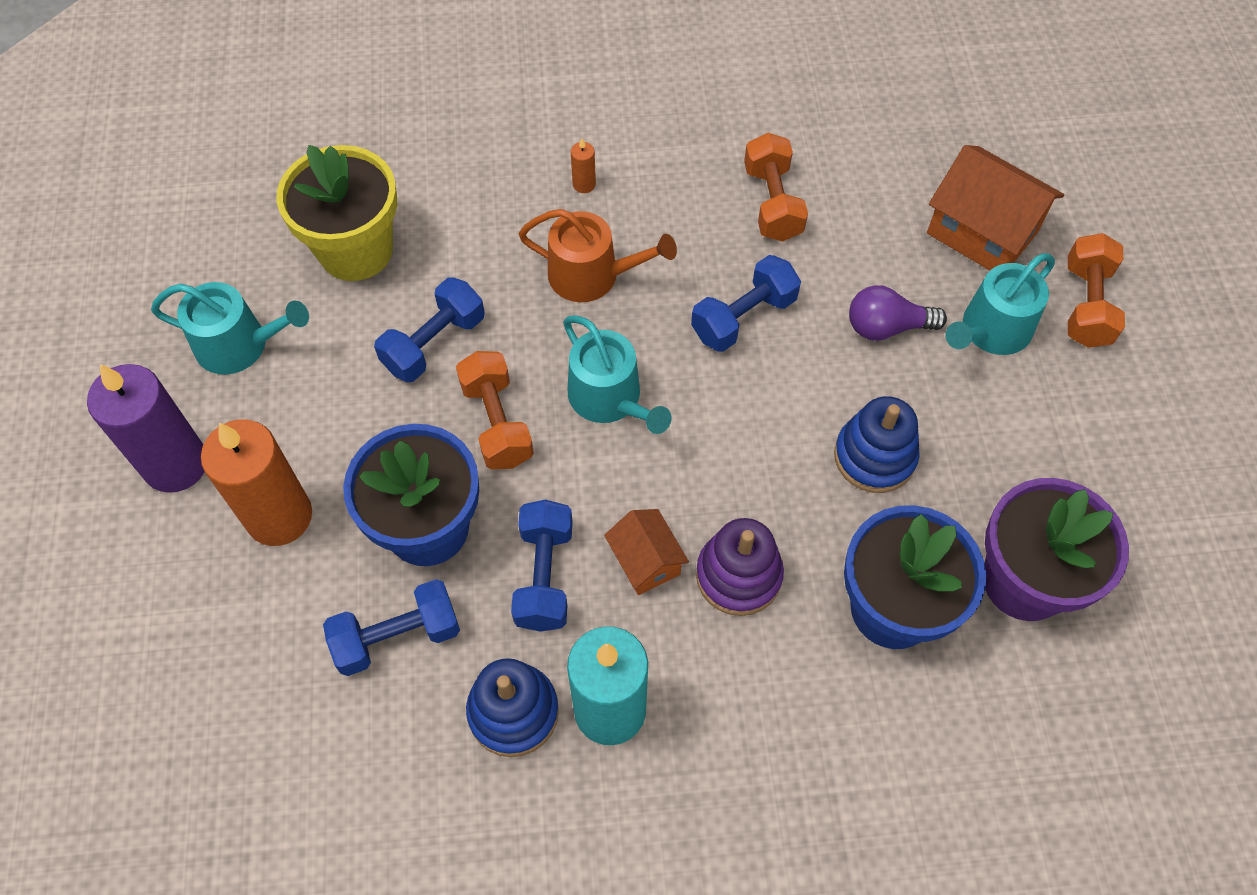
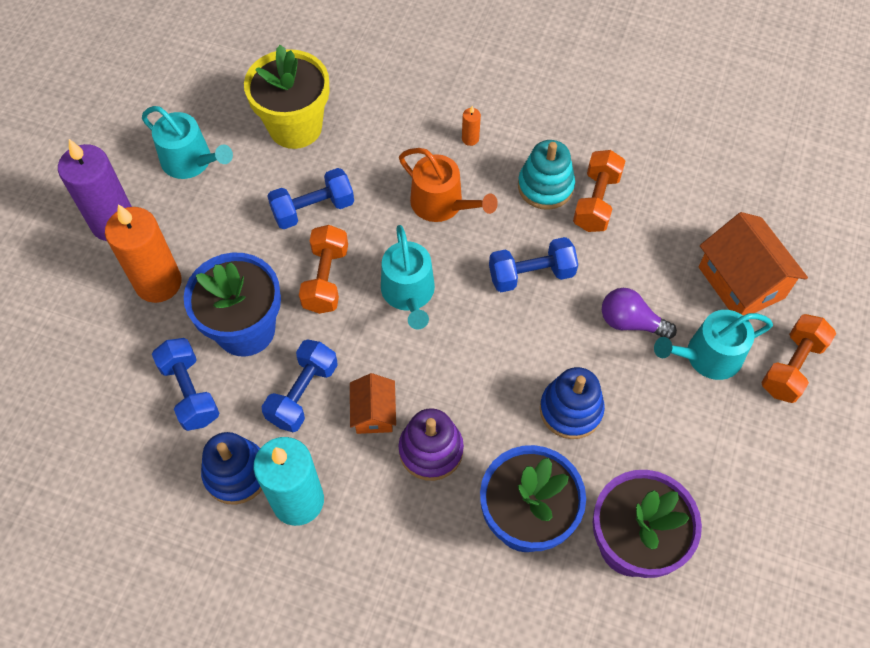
camera: 25 degrees right, 0 degrees up
(397, 637) = (190, 392): blue dumbbell -> blue dumbbell turned 60 degrees clockwise
(704, 207) = (545, 186): none -> turquoise stacking toy

